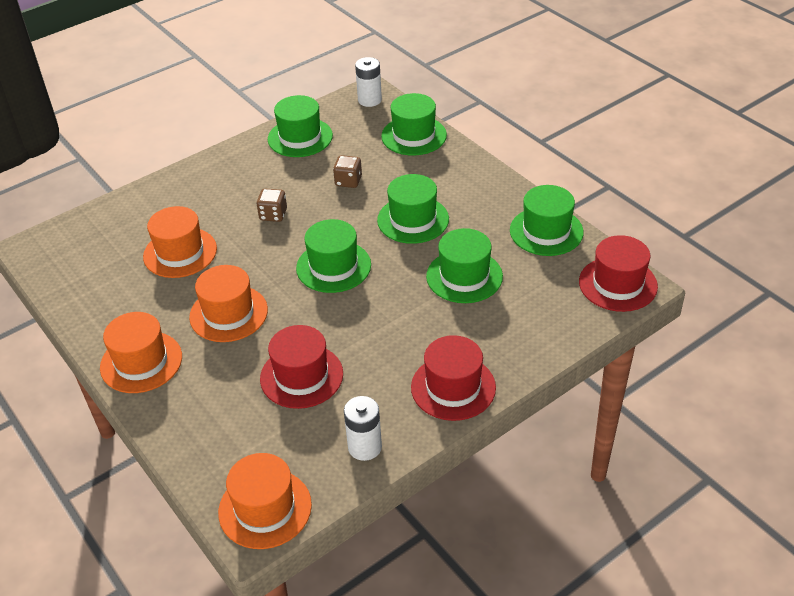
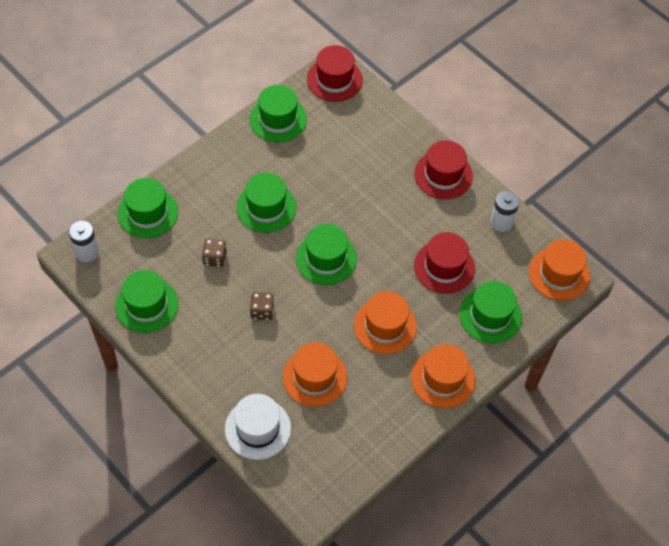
camera: 100 degrees left, 15 degrees up
(135, 210) = (258, 428): none -> white hat
(464, 276) = (332, 171): green hat -> green hat (490, 315)

